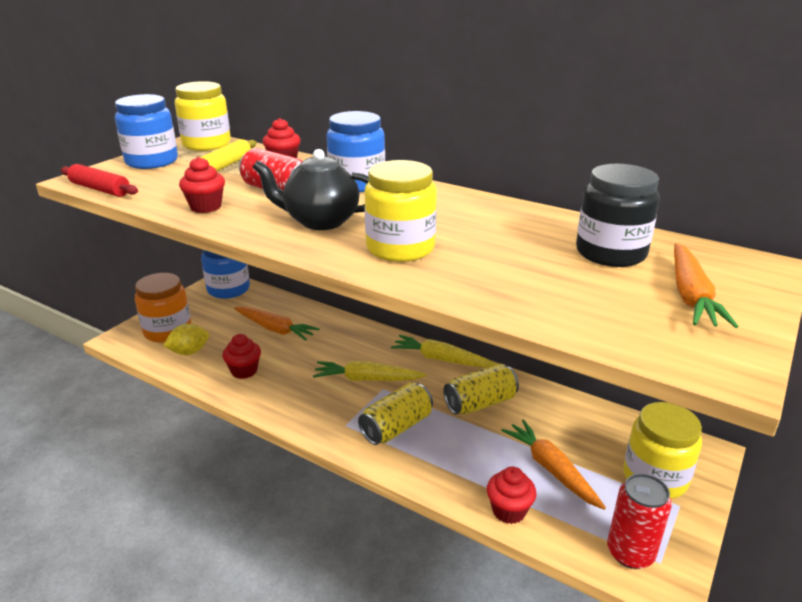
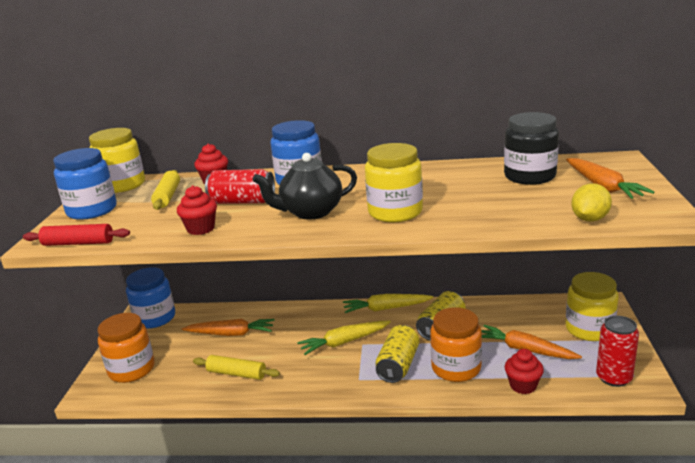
camera: 25 degrees left, 5 degrees down
(189, 352) = (170, 378): yellow lemon -> yellow lemon (589, 219)
(244, 371) = (236, 373): red cupcake -> yellow rolling pin
(453, 456) = (456, 368): none -> orange jar

